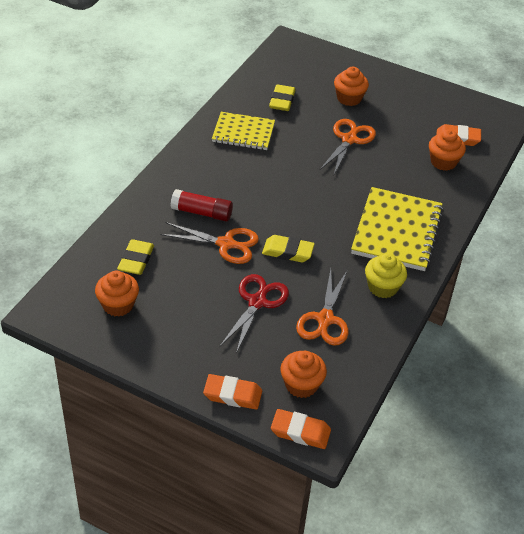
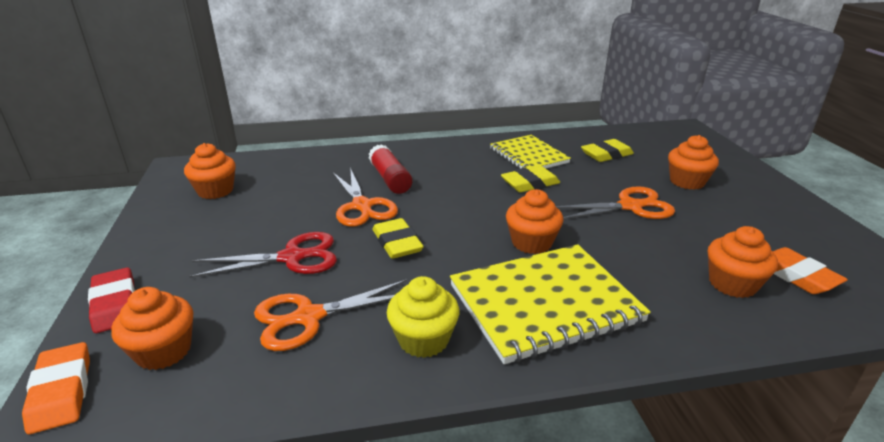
camera: 55 degrees right, 15 degrees down
(136, 260) = (286, 176): yellow eraser -> yellow eraser (530, 183)
(232, 395) = (115, 304): orange eraser -> red eraser
(343, 201) = (531, 243): none -> orange cupcake

